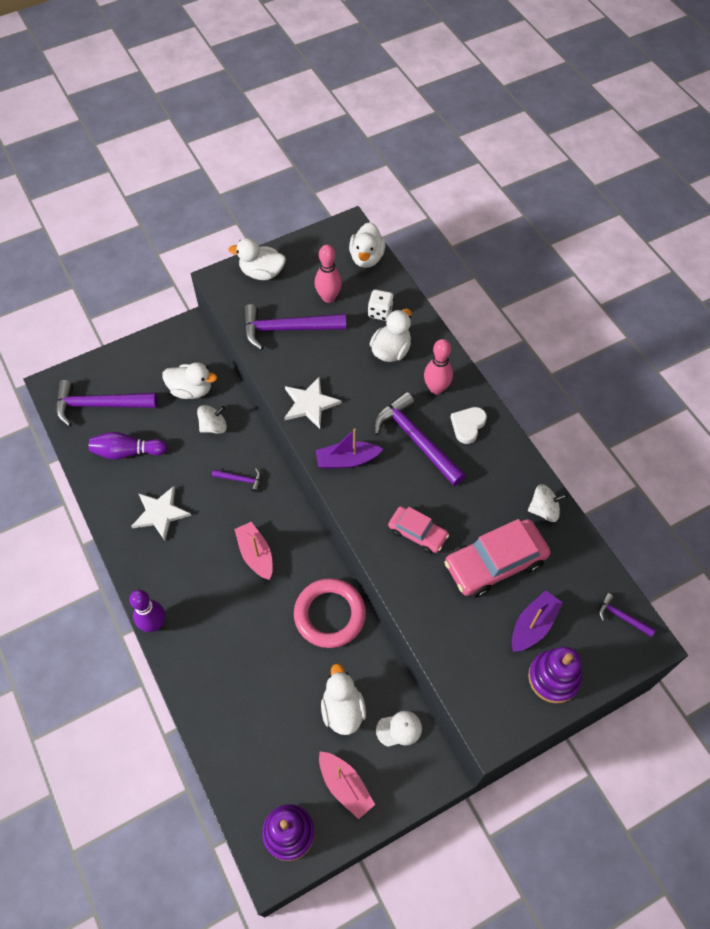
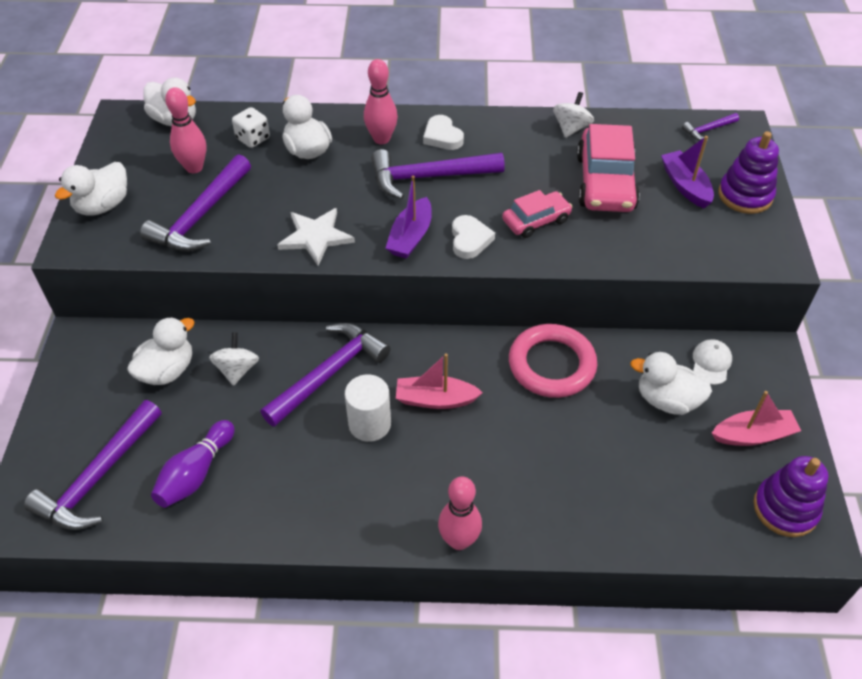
camera: 60 degrees left, 10 degrees down
(154, 624) = (459, 540): purple bowling pin -> pink bowling pin
(160, 513) = (312, 472): white star -> none
(214, 525) = (369, 424): none -> white cylinder
(240, 480) = (329, 374): purple hammer -> purple hammer, size x2.12
(368, 499) = (469, 240): none -> white heart

